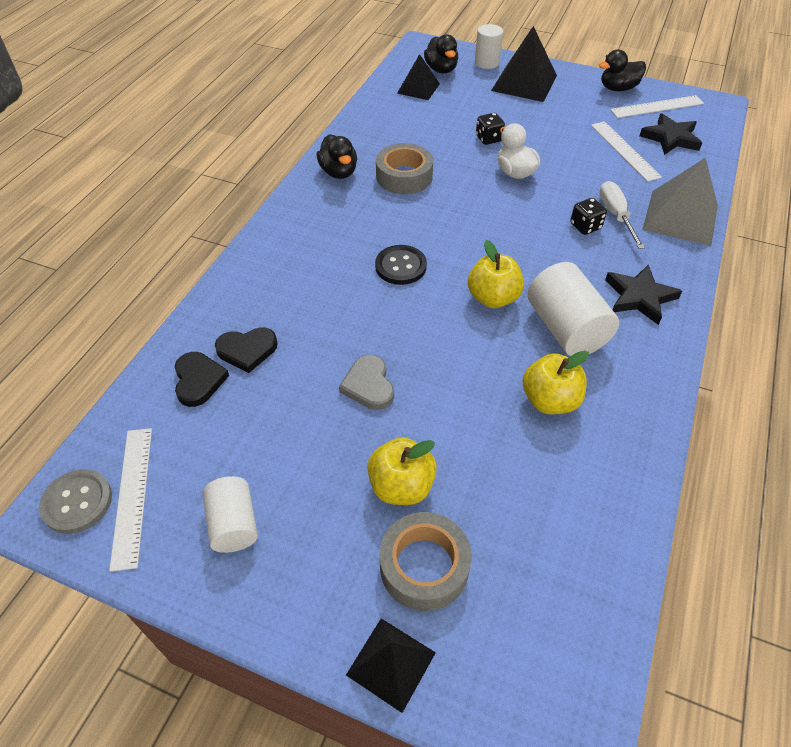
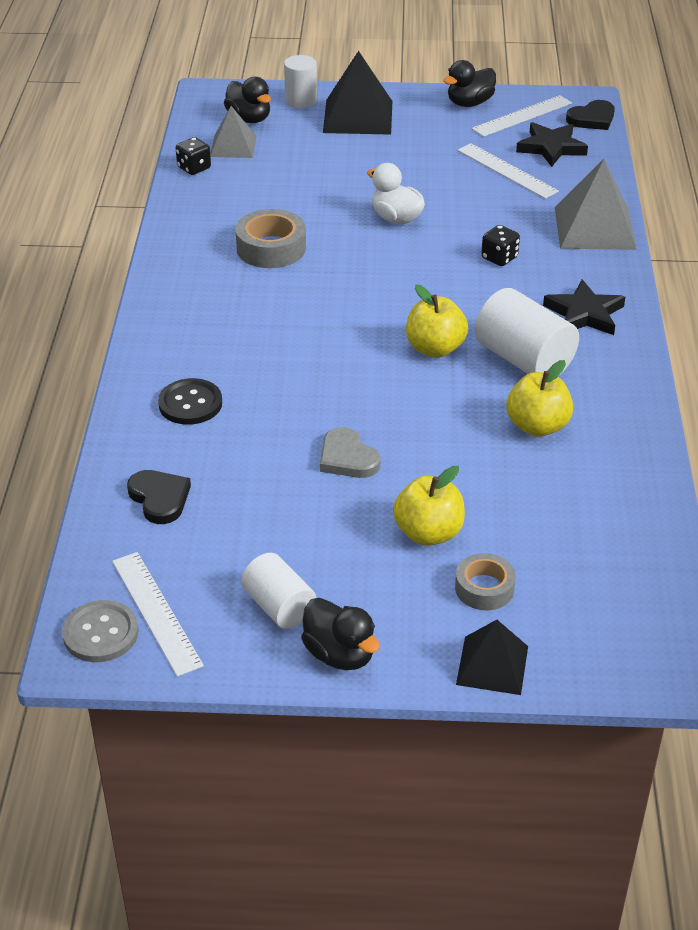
camera: 20 degrees left, 10 degrees down
(247, 350) = (196, 458): black heart -> black heart (592, 119)
(338, 172) = (190, 259): black duck -> black duck (340, 654)
(400, 266) = (319, 340): black button -> black button (190, 404)
(418, 88) = (233, 146): black pyramid -> grey pyramid
(424, 566) = (484, 588): grey tape -> grey tape, size x0.65
(488, 139) = (348, 188): black dice -> black dice (194, 168)
(616, 215) = (526, 240): white screwdriver -> none

